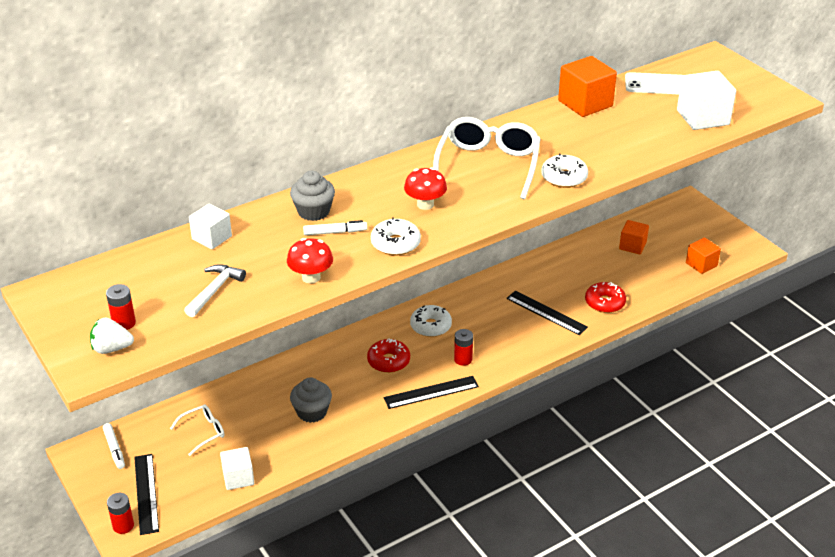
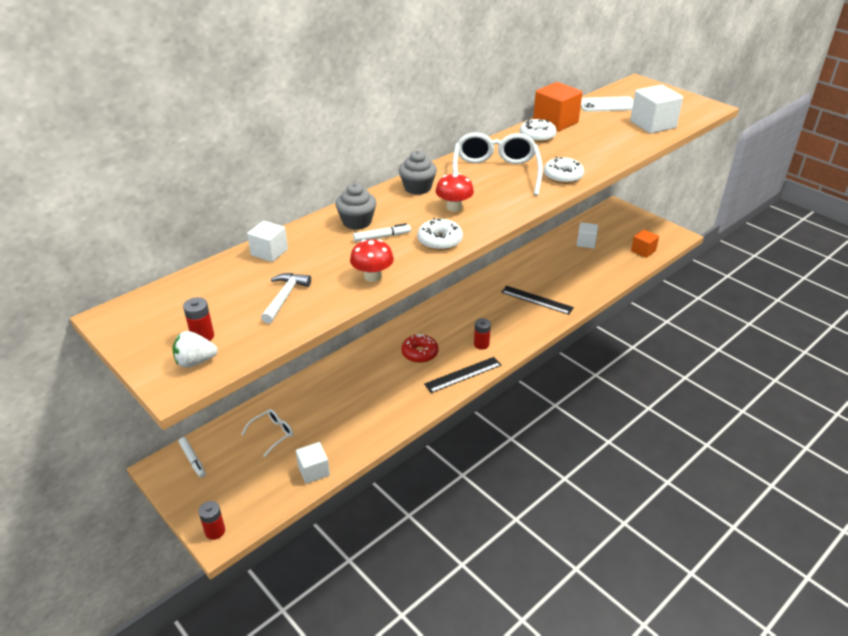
camera: 10 degrees left, 0 degrees up
(146, 493) = (231, 497): black ruler -> none
(312, 412) = (365, 404): grey cupcake -> grey cupcake (417, 188)
(430, 326) = (446, 321): white donut -> white donut (537, 136)
(605, 303) = (580, 287): red donut -> none
(632, 246) = (586, 243): orange cube -> white cube

